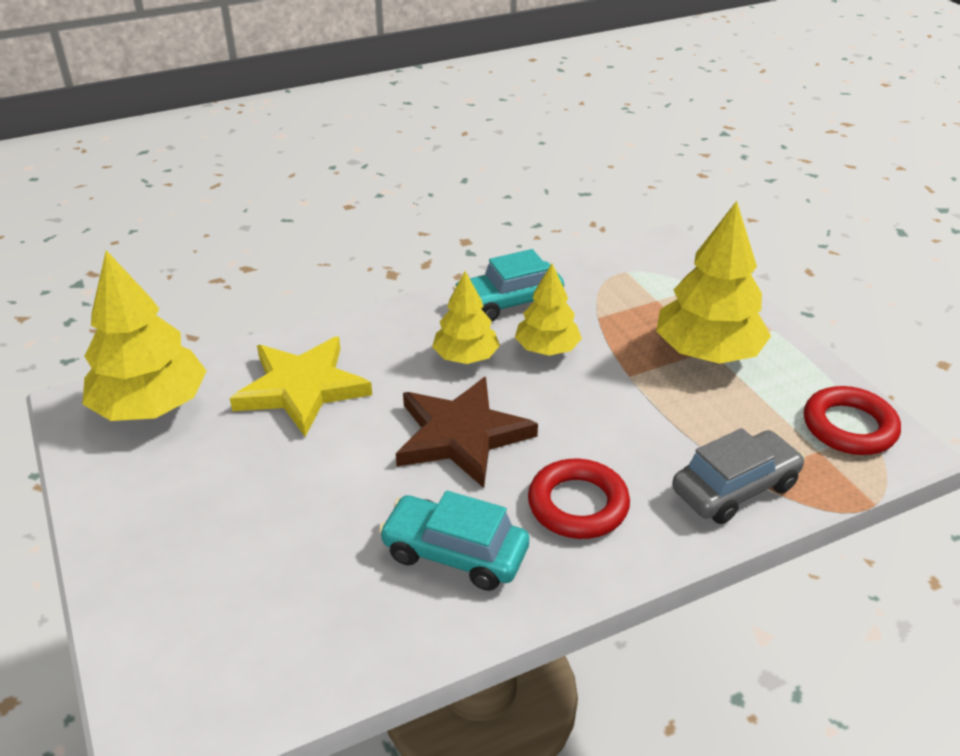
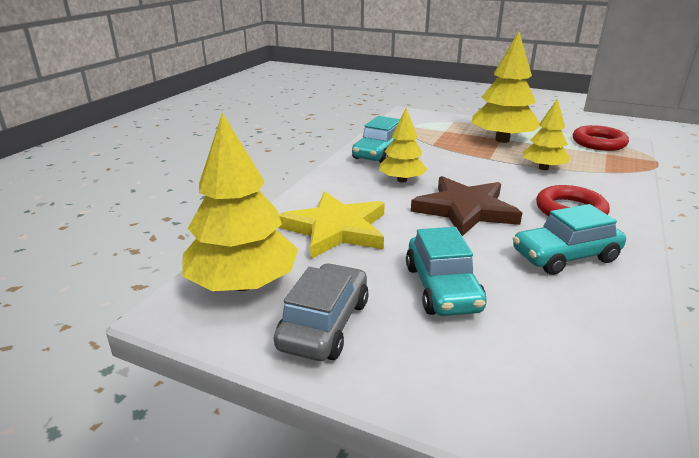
camera: 40 degrees left, 10 degrees down
(283, 510) = (442, 288): none -> turquoise car
(547, 349) = (434, 163): yellow tree -> yellow tree (543, 168)
(734, 488) = (608, 177): grey car -> grey car (324, 324)

